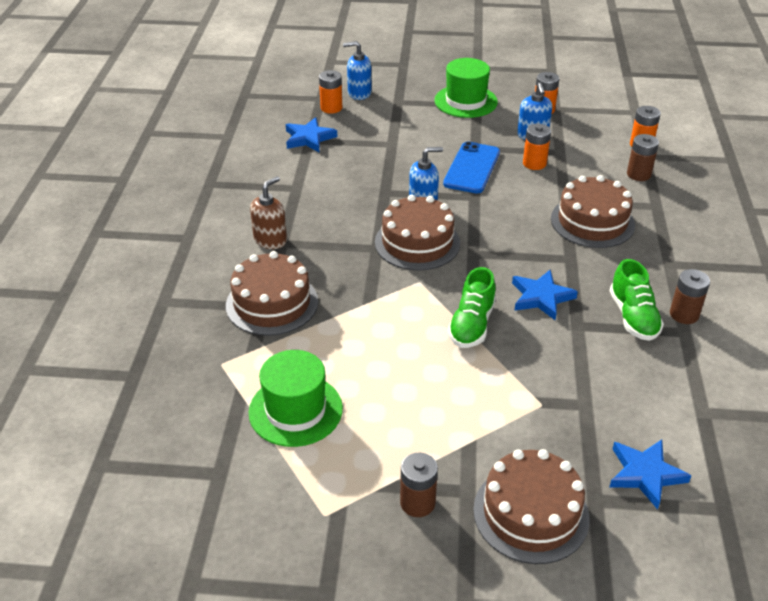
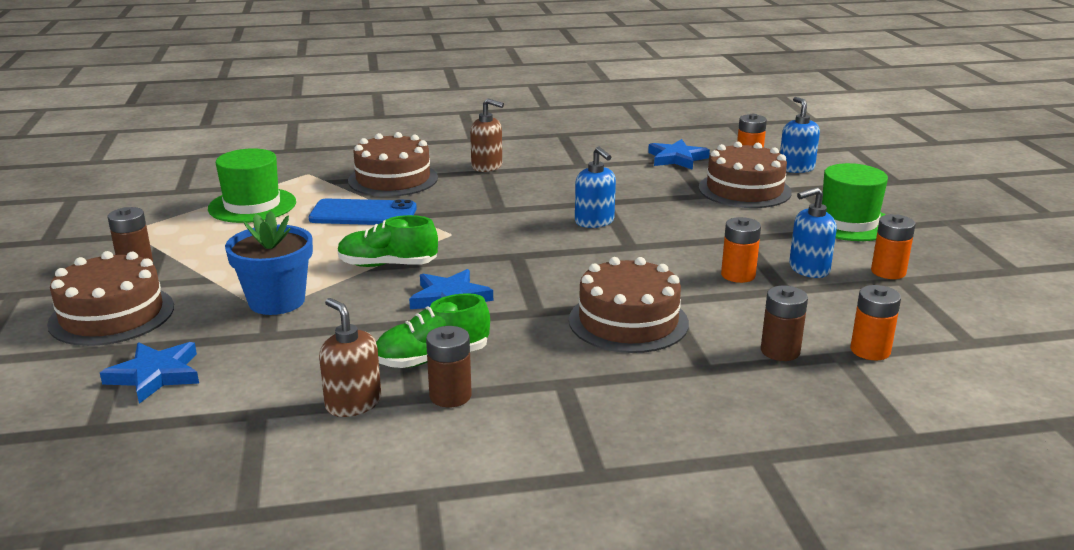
camera: 75 degrees right, 15 degrees down
(417, 242) = (519, 226): brown cake -> brown cake (744, 190)
(472, 168) = (691, 239): blue phone -> blue phone (363, 214)
(526, 397) = (277, 301): none -> blue flower pot
(692, 361) = (353, 403): none -> brown soap dispenser

